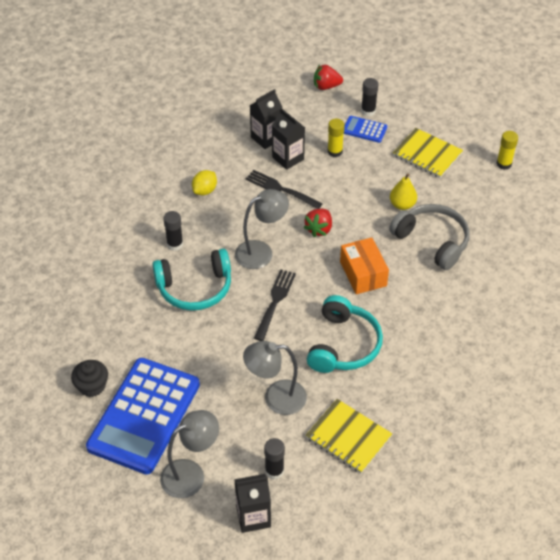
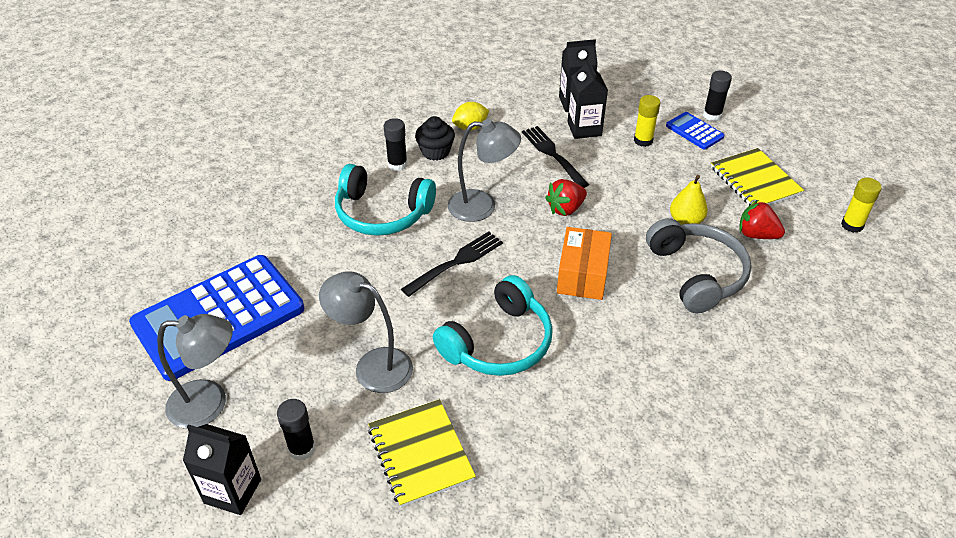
camera: 30 degrees right, 5 degrees down
(92, 386) = (196, 263): black cupcake -> black cupcake (435, 152)
(326, 86) = (679, 78): red strawberry -> red strawberry (756, 235)

